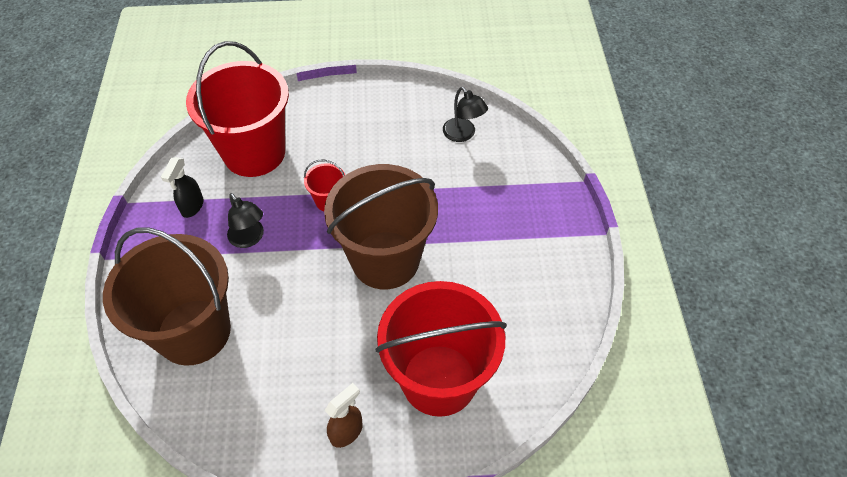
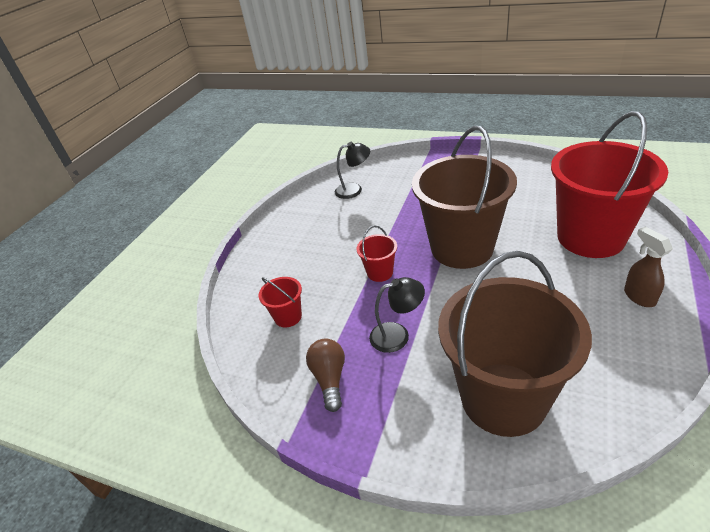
camera: 60 degrees left, 15 degrees down
(192, 207) = (330, 379): black spray bottle -> brown light bulb
(254, 153) = (288, 317): red bucket -> red bucket, size x0.42

